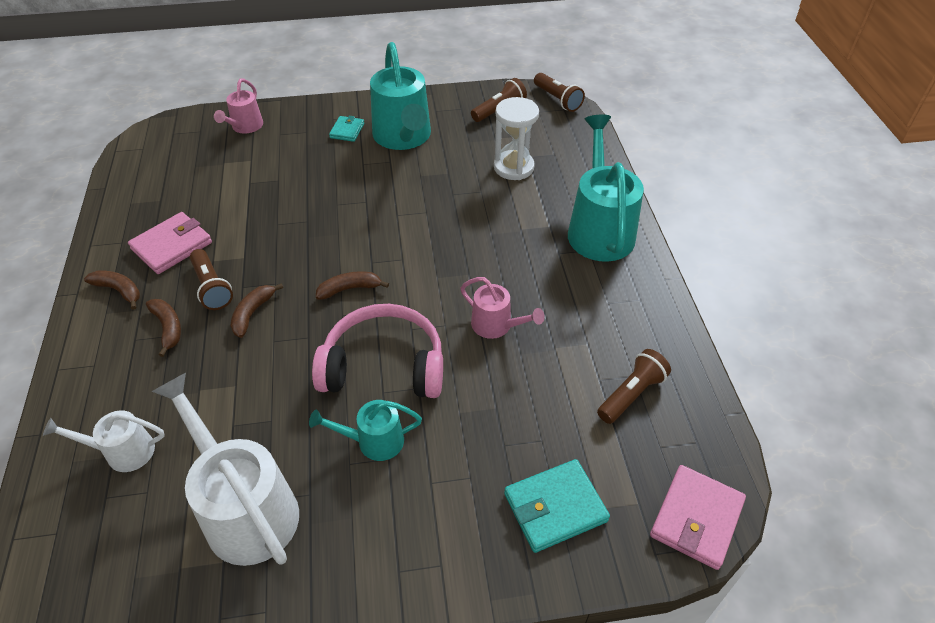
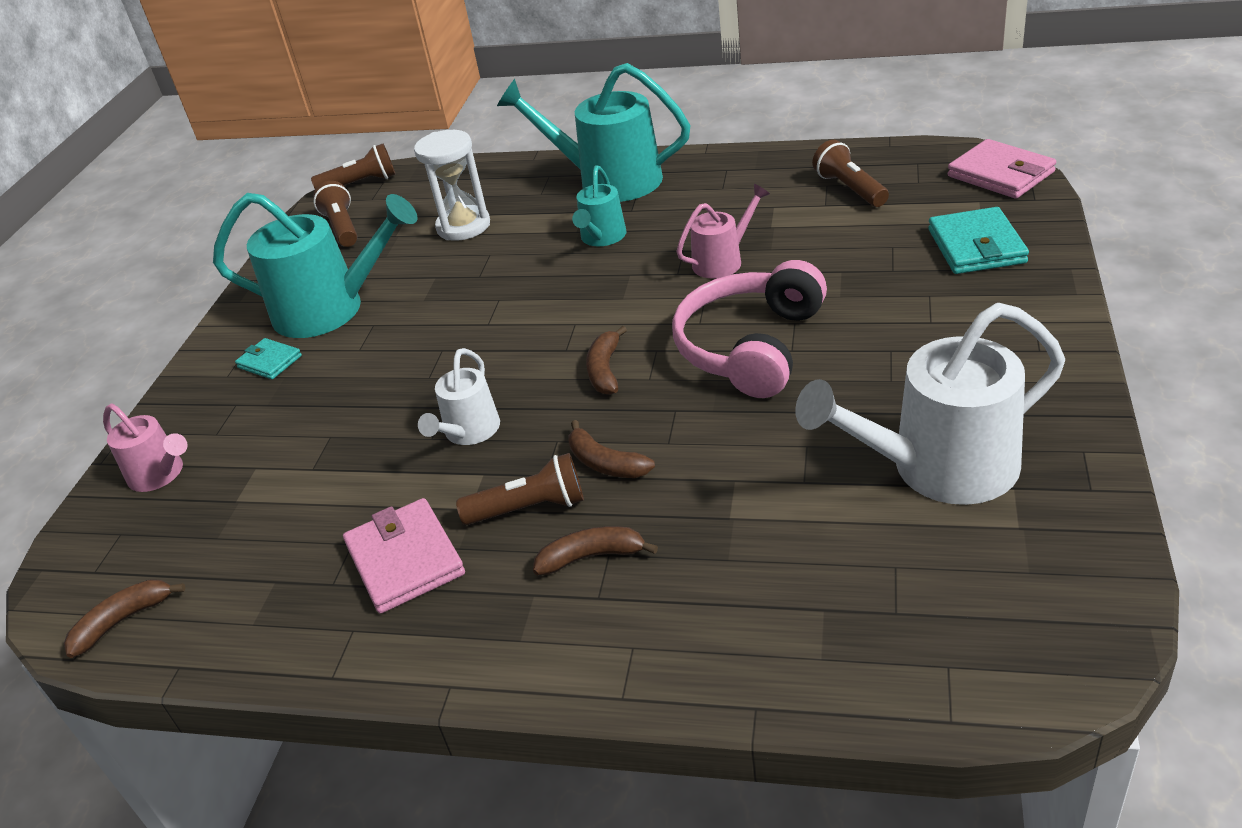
camera: 65 degrees left, 10 degrees down
(119, 291) = (475, 625): brown banana -> brown banana (123, 621)
(122, 452) = (819, 597): white watering can -> white watering can (468, 432)
(373, 441) = (863, 360): turquoise watering can -> turquoise watering can (601, 238)

